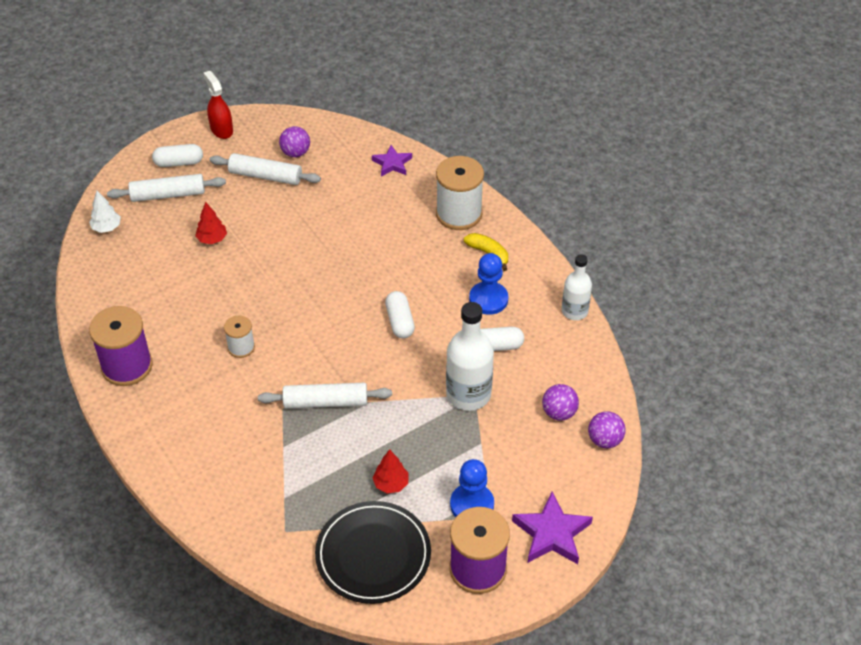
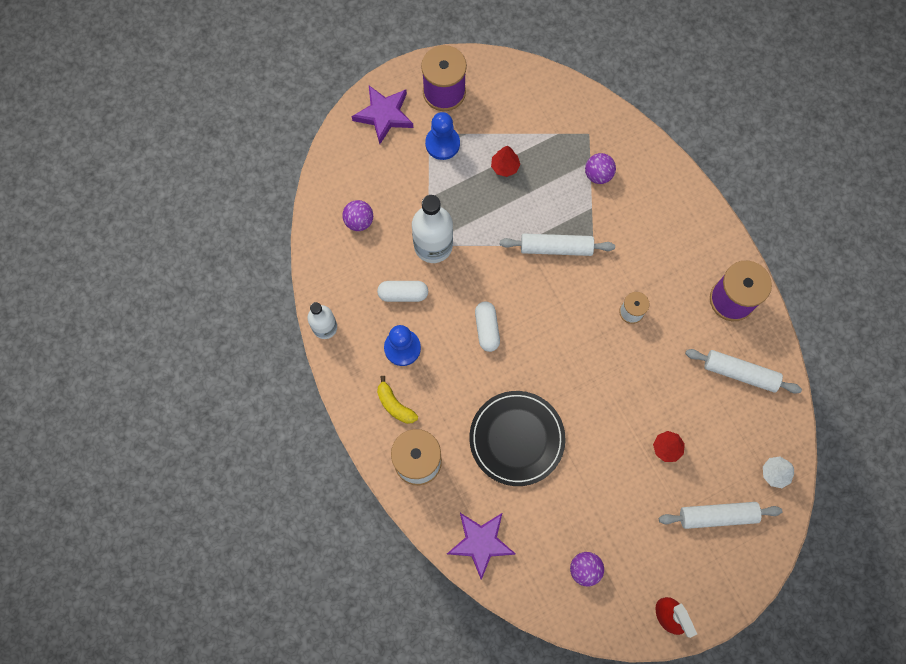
camera: 175 degrees left, 25 degrees up
(179, 163) = (711, 564): white capsule -> none
(265, 176) = (616, 535): white rolling pin -> white rolling pin (740, 373)
(373, 555) = (522, 109): black plate -> black plate (516, 439)
(392, 163) = (480, 542): purple star -> purple star, size x1.58
(605, 440) = (326, 192): purple ball -> purple ball (598, 174)

